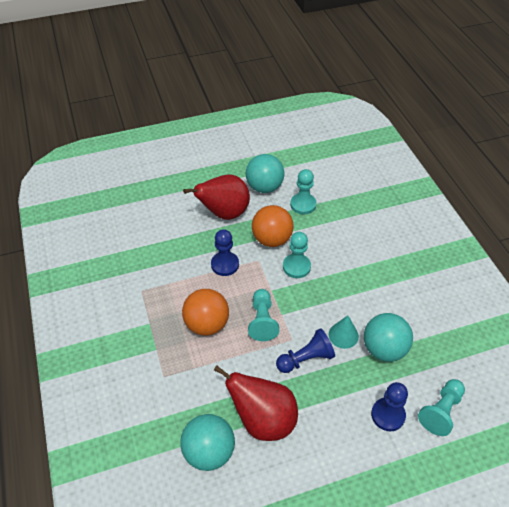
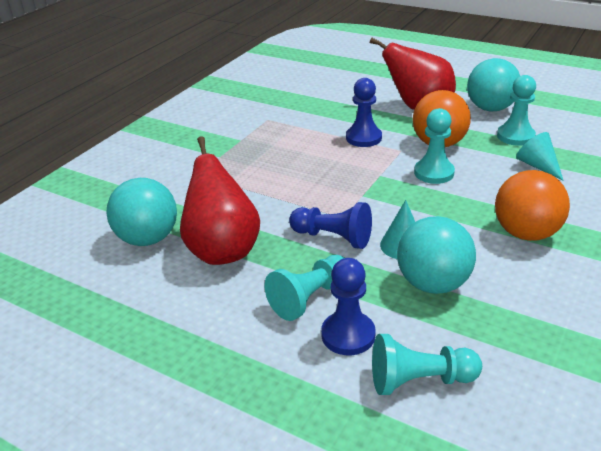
camera: 50 degrees right, 15 degrees down
(207, 324) = (283, 164): orange ball -> orange ball (526, 233)
(262, 321) = (336, 189): turquoise pawn -> turquoise pawn (309, 298)
(338, 223) = (538, 166): none -> turquoise cone

